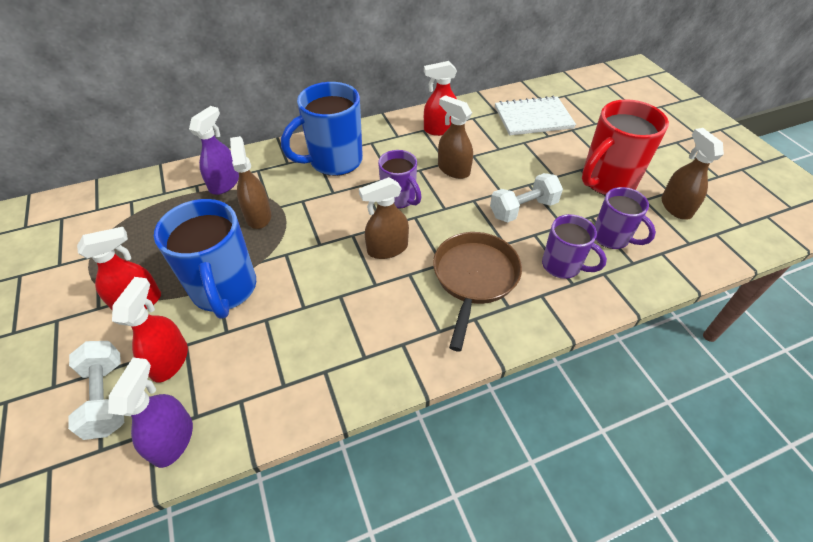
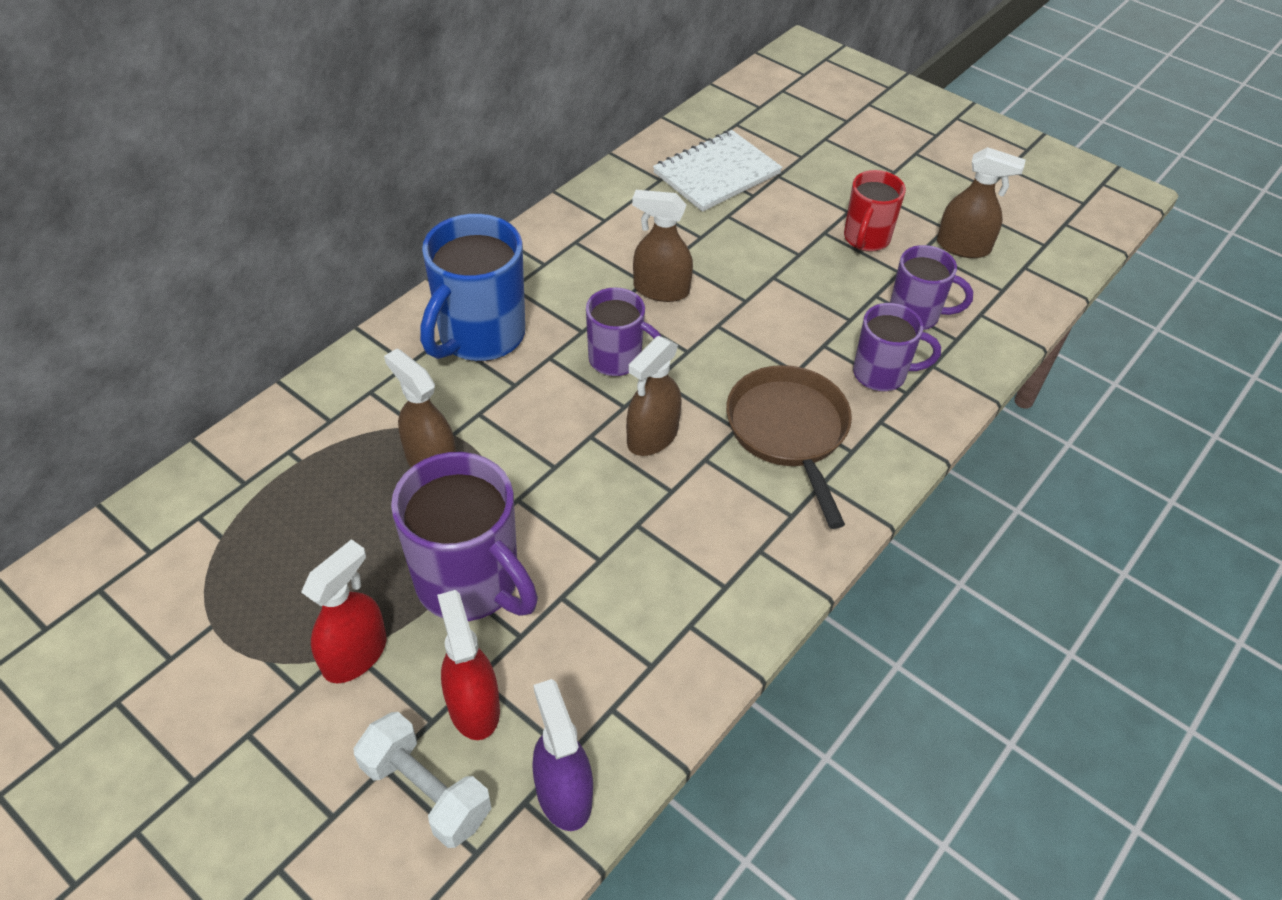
camera: 30 degrees left, 0 degrees up
(224, 183) = (334, 432): purple spray bottle -> none
(224, 290) = (470, 583): blue mug -> purple mug
(440, 129) = (599, 233): red spray bottle -> none
(523, 209) = (788, 315): white dumbbell -> none
(607, 181) = (866, 239): red mug -> red mug, size x0.61
(675, 207) = (963, 247): brown spray bottle -> brown spray bottle turned 150 degrees clockwise

